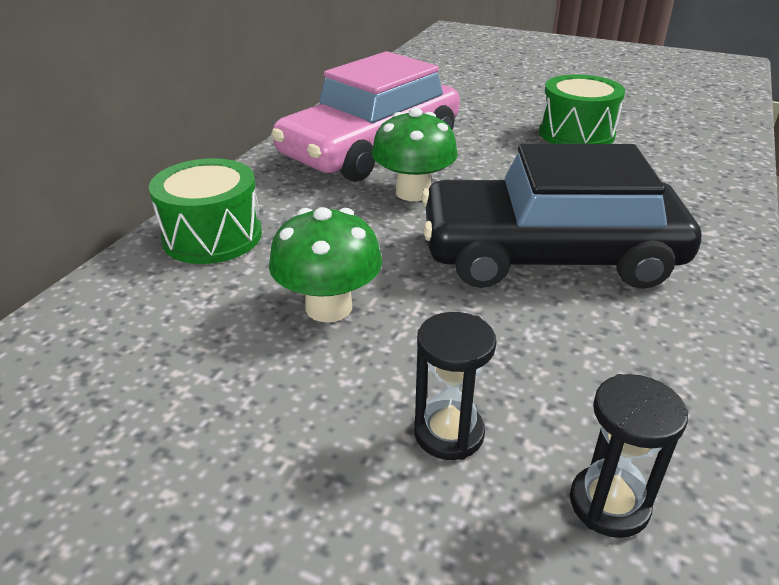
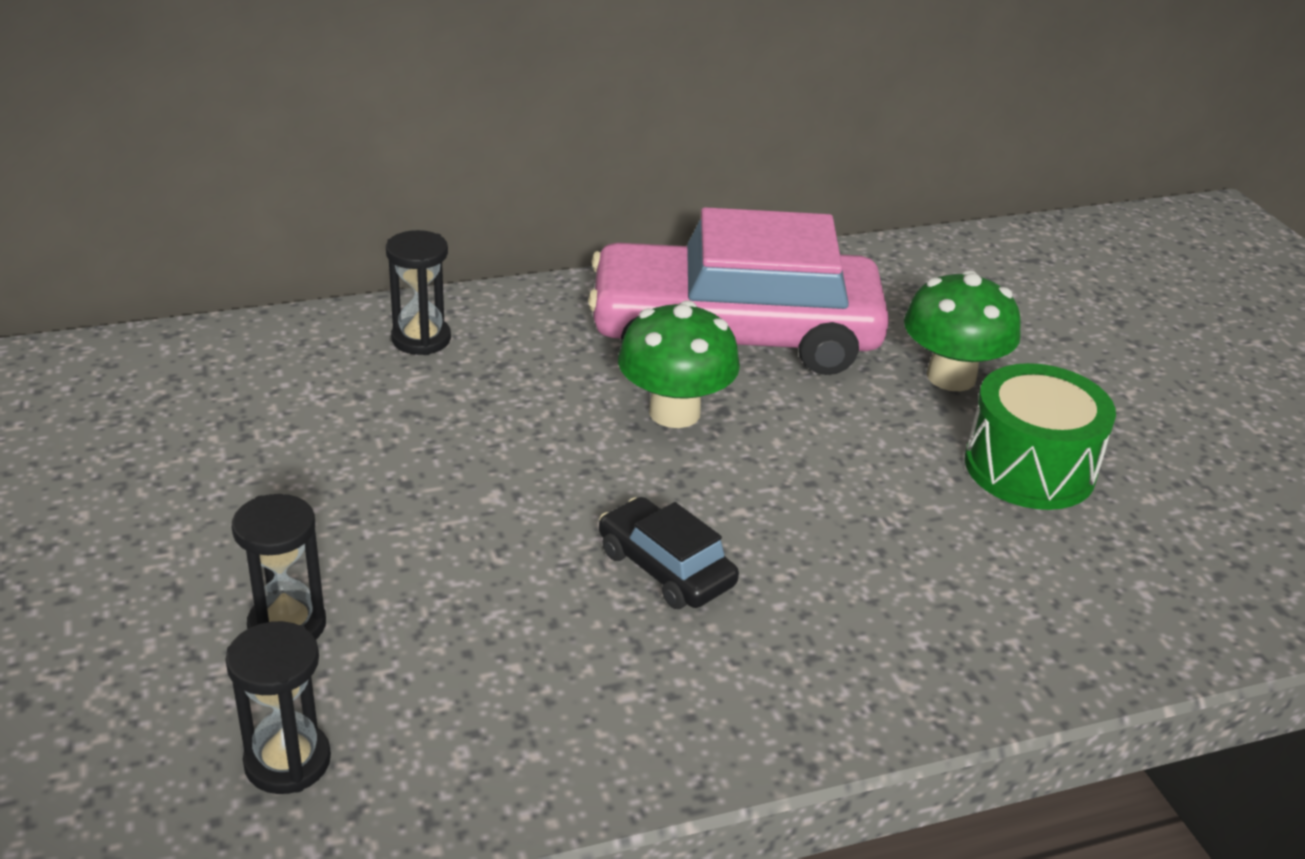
camera: 45 degrees right, 0 degrees up
(212, 236) = (421, 339): green drum -> black hourglass
(329, 307) = (390, 467): green mushroom -> green mushroom (951, 377)
(549, 255) = (665, 568): black car -> black car, size x0.42

